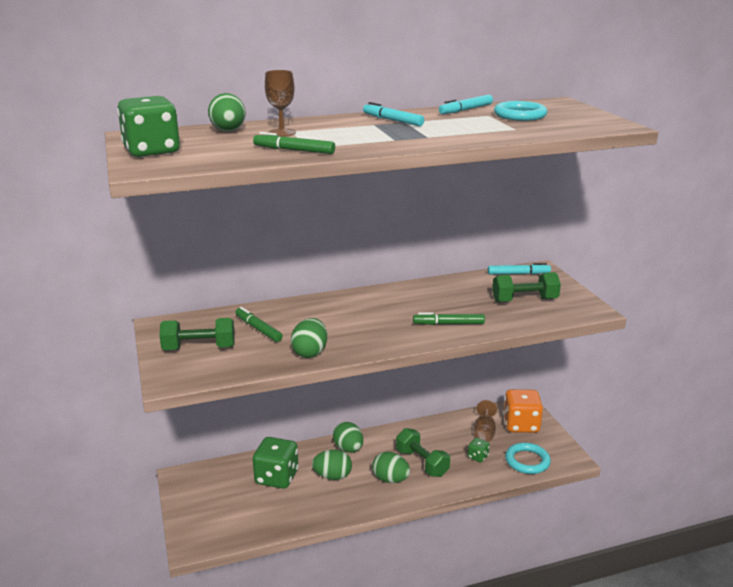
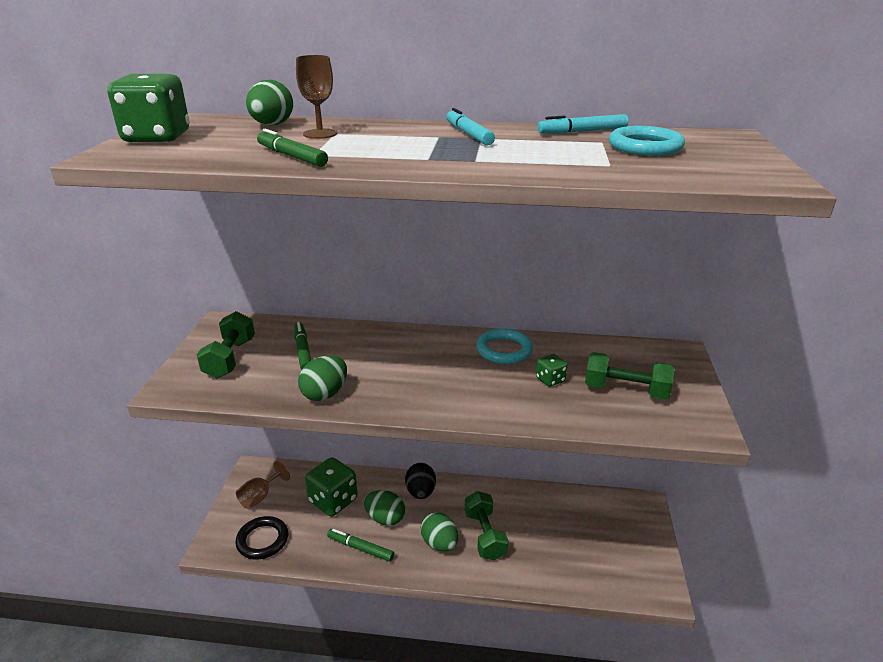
camera: 25 degrees right, 5 degrees up
(199, 348) = (230, 358): green dumbbell -> green dumbbell turned 75 degrees clockwise
(235, 525) = (262, 540): none -> black ring
(348, 449) = (420, 492): green egg -> black egg
(448, 324) = (505, 398): green marker -> green marker (360, 548)
(478, 457) = (551, 549): green dice -> green dice (550, 380)
(484, 432) = (577, 521): brown goblet -> brown goblet (260, 496)
(518, 274) = (646, 352): turquoise marker -> none
(521, 425) = (626, 526): orange dice -> none
(527, 461) = (606, 576): turquoise ring -> turquoise ring (504, 350)

